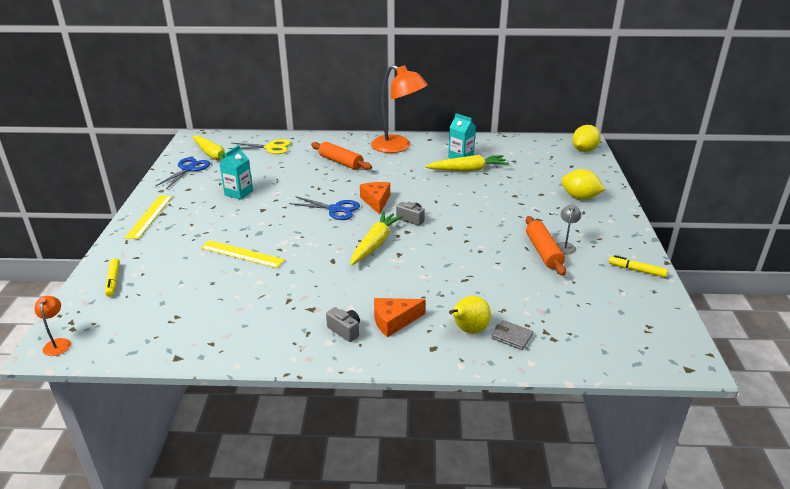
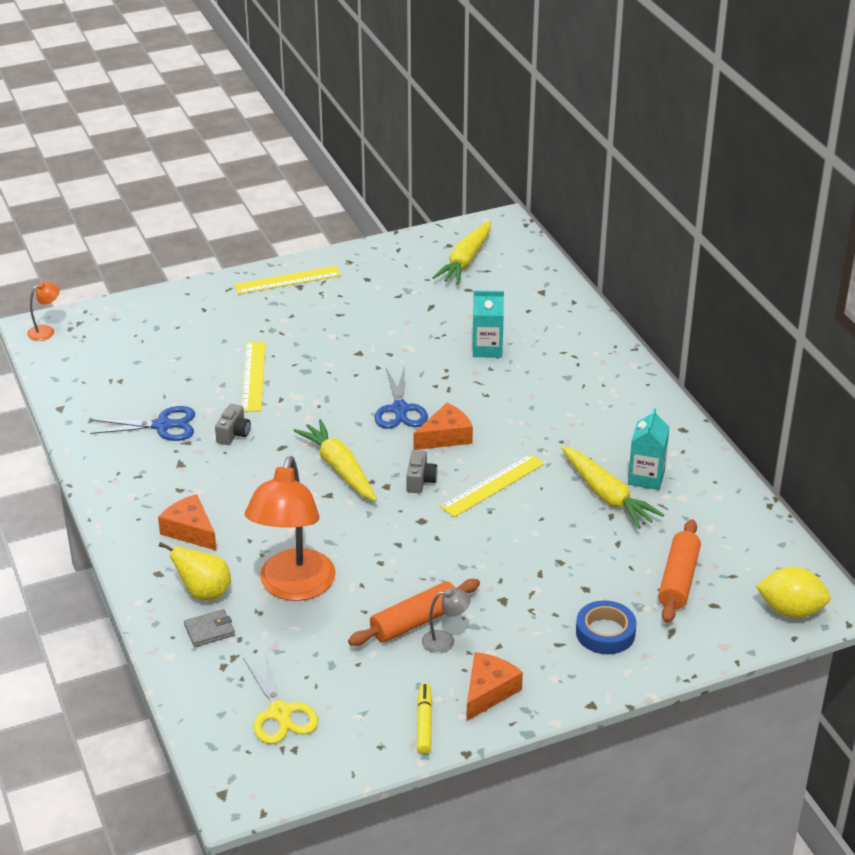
camera: 65 degrees right, 5 degrees up
(113, 281) = (155, 315): yellow marker -> none
(188, 169) = (415, 257): blue scissors -> blue scissors (162, 425)
(239, 193) = (385, 319): turquoise carton -> turquoise carton (487, 349)
(270, 147) = (527, 295): yellow scissors -> yellow scissors (280, 712)
(341, 162) = (533, 370): orange rolling pin -> orange rolling pin (678, 579)
(345, 330) = (155, 500): grey camera -> grey camera (233, 434)
(375, 244) = (339, 468): yellow carrot -> yellow carrot turned 120 degrees counterclockwise
(398, 147) = (627, 406): orange lamp -> orange lamp (293, 587)
(434, 198) = (493, 485): none -> yellow ruler
(512, 337) = (209, 630): grey wallet -> grey wallet turned 60 degrees clockwise
(580, 197) = (605, 633): yellow lemon -> blue tape
(615, 242) = (488, 691): none -> orange cheese

